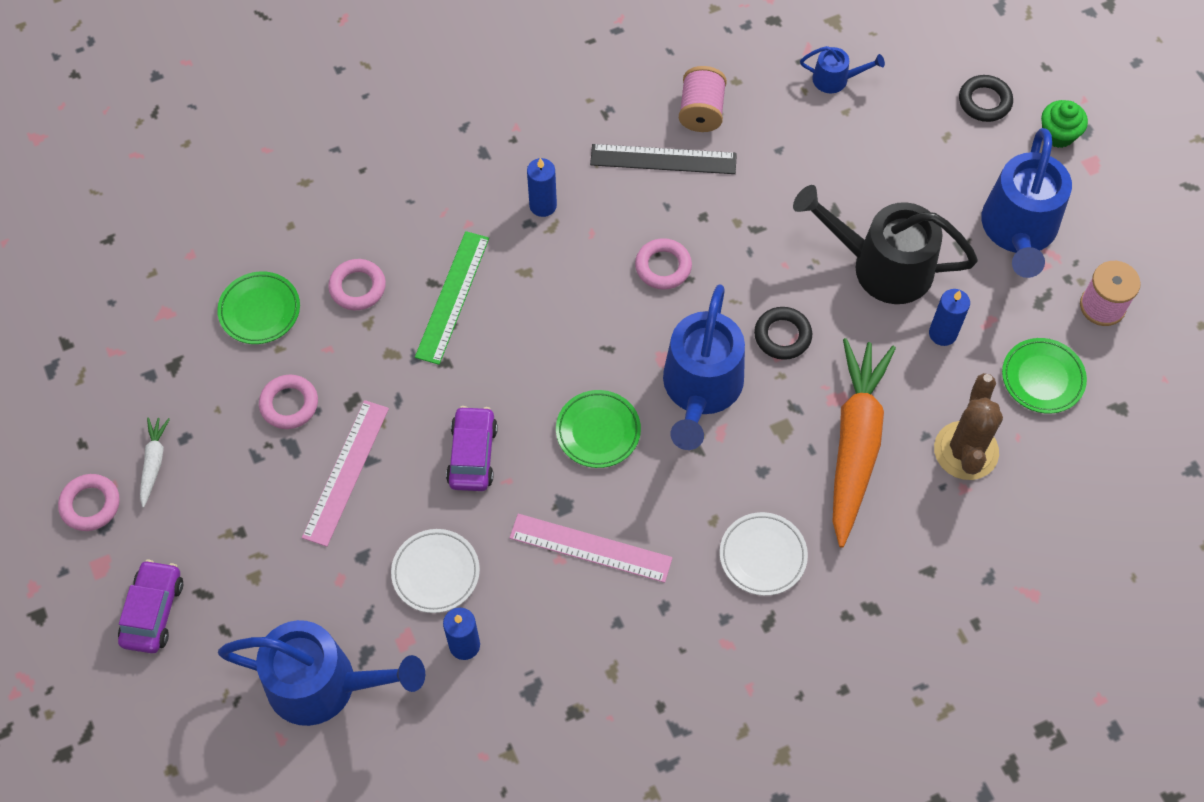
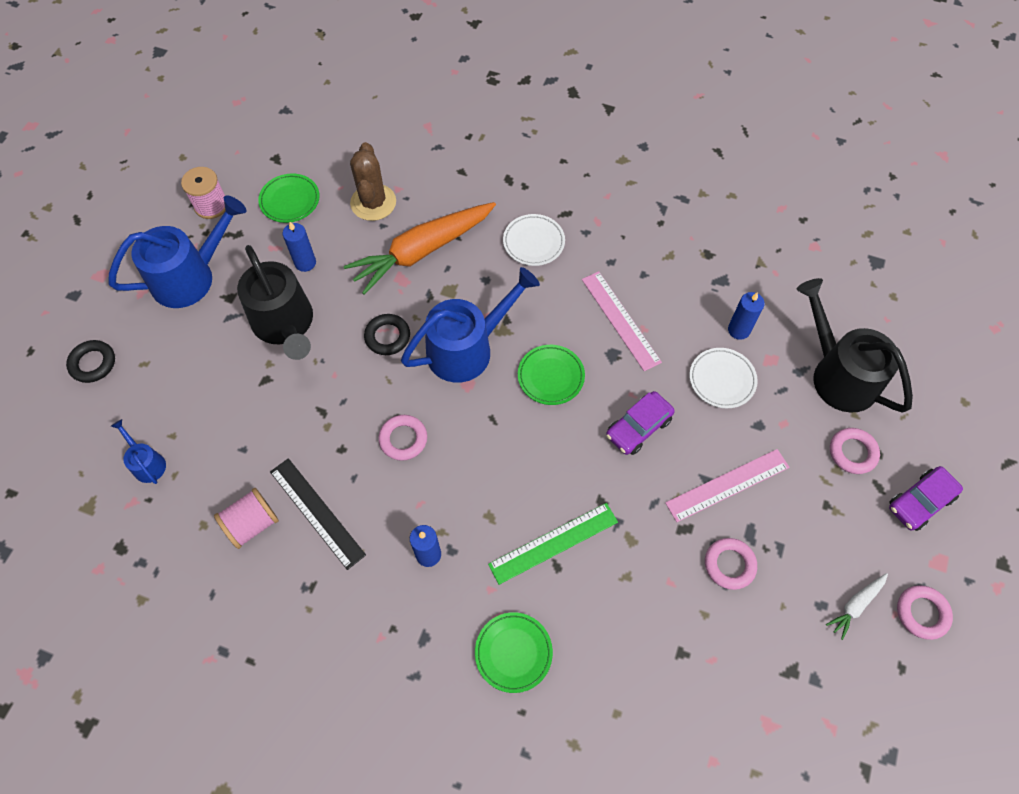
camera: 135 degrees left, 0 degrees up
(260, 310) = (695, 659): green plate -> green plate (513, 653)
(325, 684) = (838, 374): blue watering can -> black watering can
(357, 287) = (611, 611): pink ring -> pink ring (852, 452)
(966, 451) = (373, 202): brown cactus -> brown cactus turned 60 degrees counterclockwise
(1058, 134) = (89, 307): green cupcake -> none

